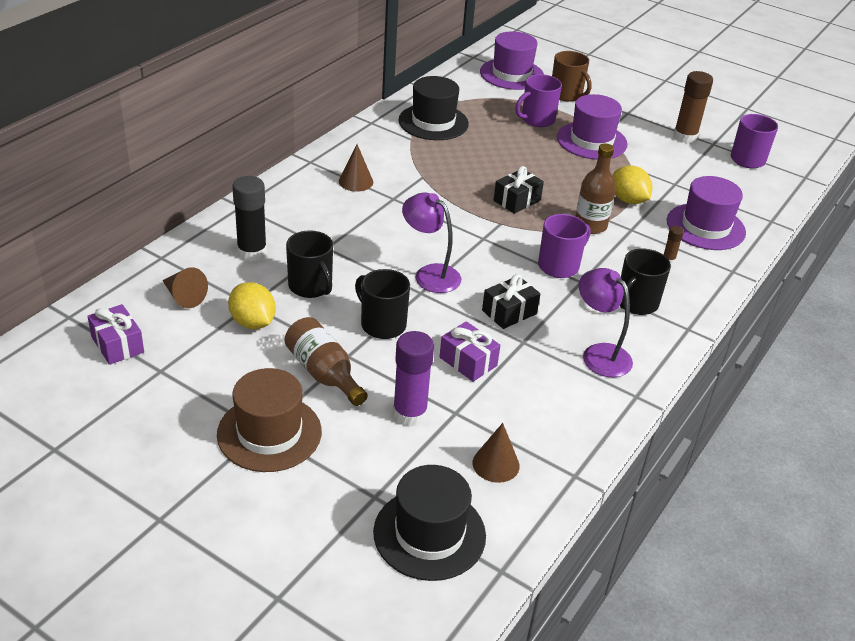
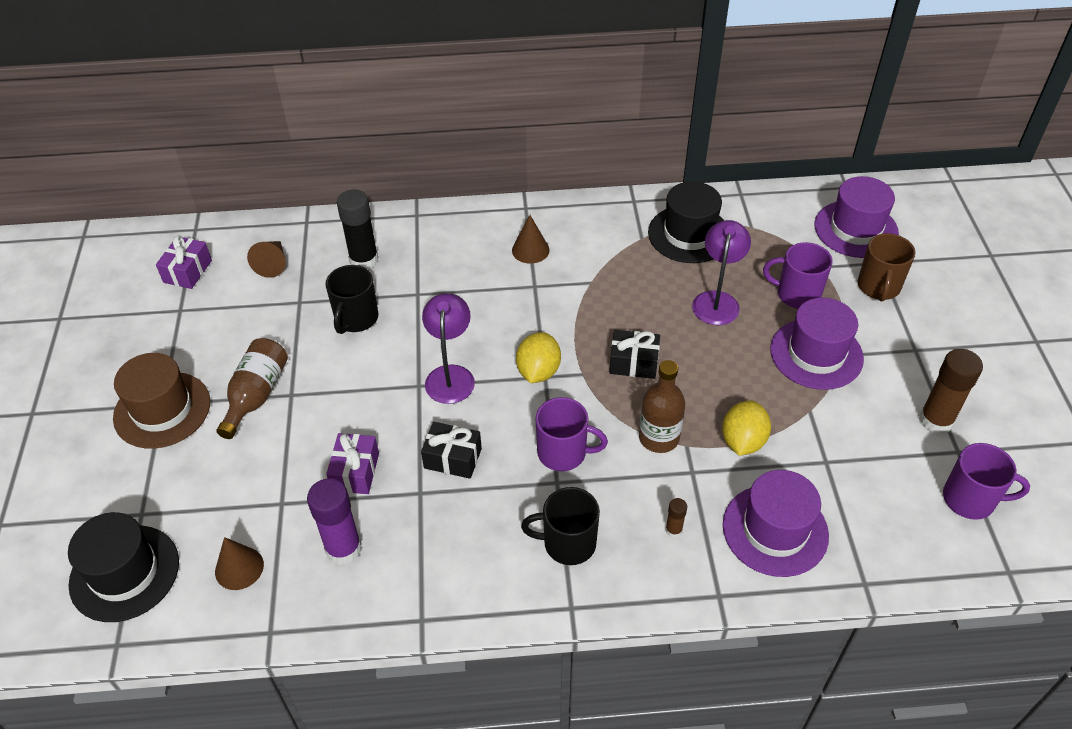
camera: 55 degrees right, 10 degrees up
(253, 322) = (279, 318): yellow lemon -> yellow lemon (538, 371)
(382, 324) = (350, 389): black mug -> none
(409, 414) = (254, 475): purple glue stick -> purple glue stick (343, 548)
(599, 354) = (457, 557): purple lamp -> purple lamp (717, 300)

